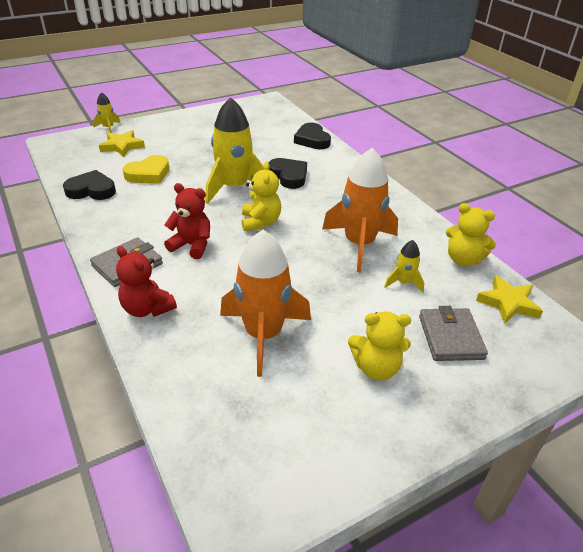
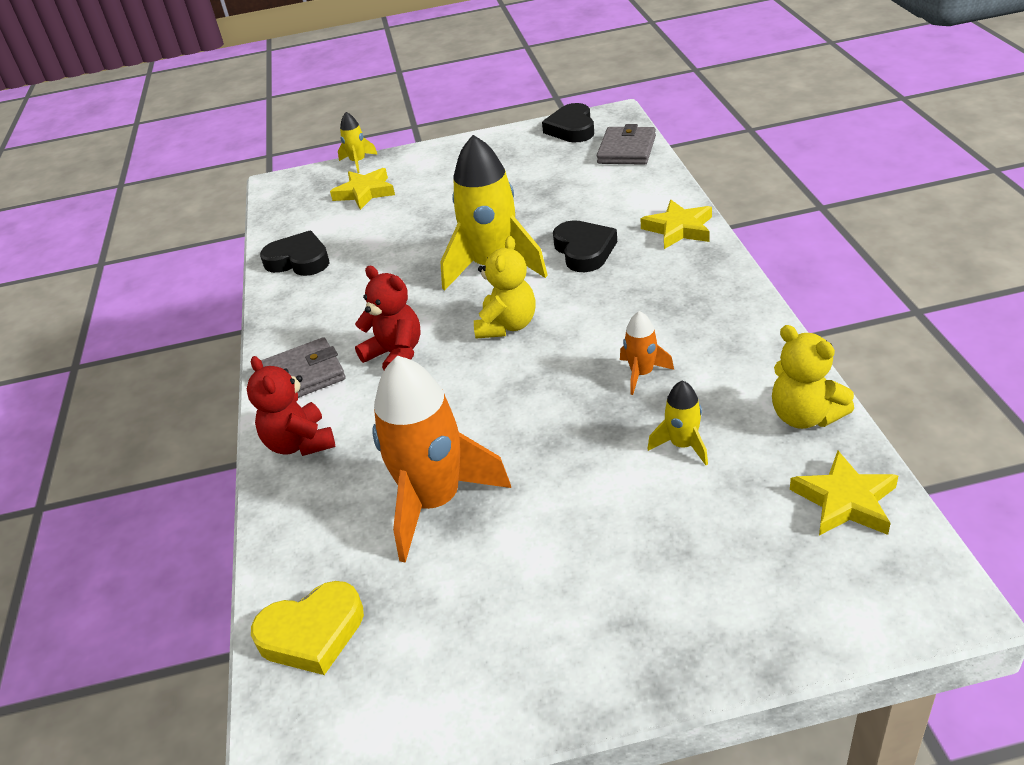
camera: 25 degrees right, 0 degrees up
(148, 174) = (383, 238): yellow heart -> yellow heart (312, 633)
(312, 140) = (650, 188): black heart -> black heart (572, 129)
(340, 162) = (679, 229): none -> yellow star
(359, 244) = (642, 374): orange rocket -> orange rocket, size x0.46
(376, 368) = (573, 575): yellow teddy bear -> none
(450, 337) = (714, 545): grey wallet -> grey wallet (627, 150)

